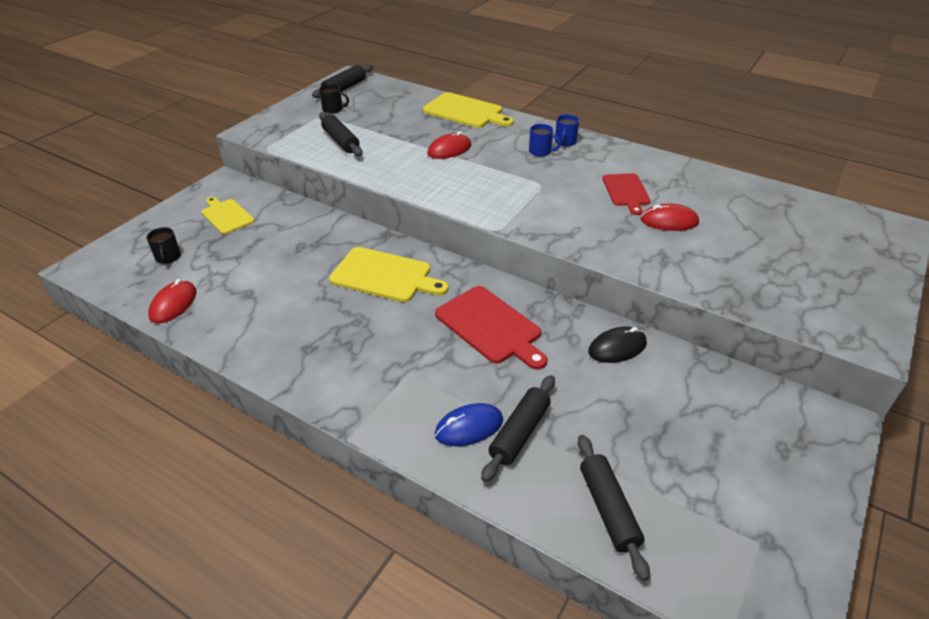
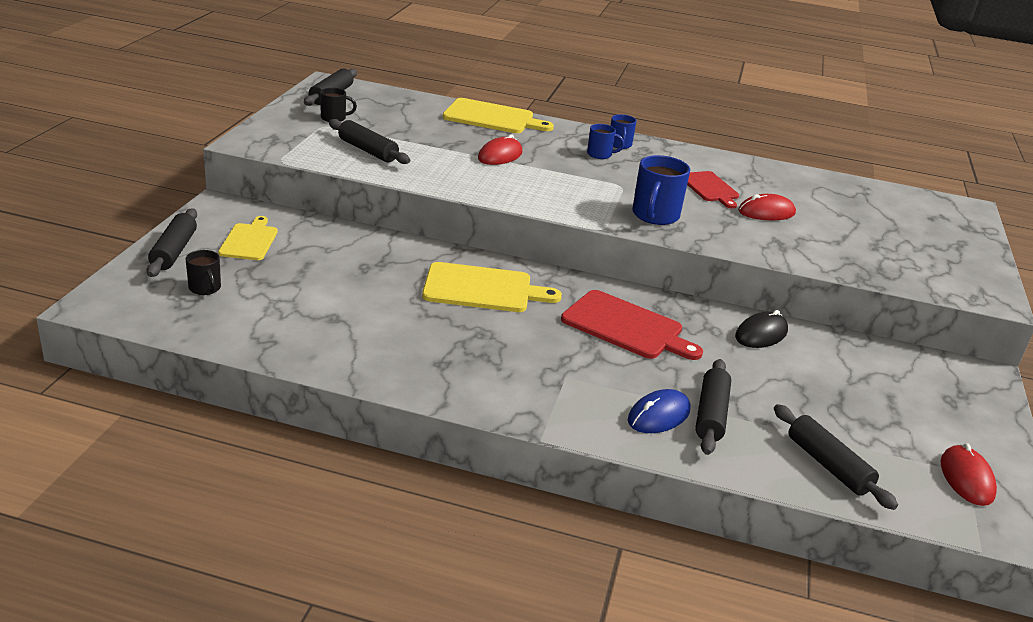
camera: 20 degrees left, 10 degrees down
(166, 222) = (174, 251): none -> black rolling pin
(173, 304) = (248, 335): red mouse -> red mouse (966, 478)
(226, 215) = (249, 241): yellow cutting board -> yellow cutting board turned 60 degrees clockwise
(555, 219) = (655, 216): none -> blue mug

